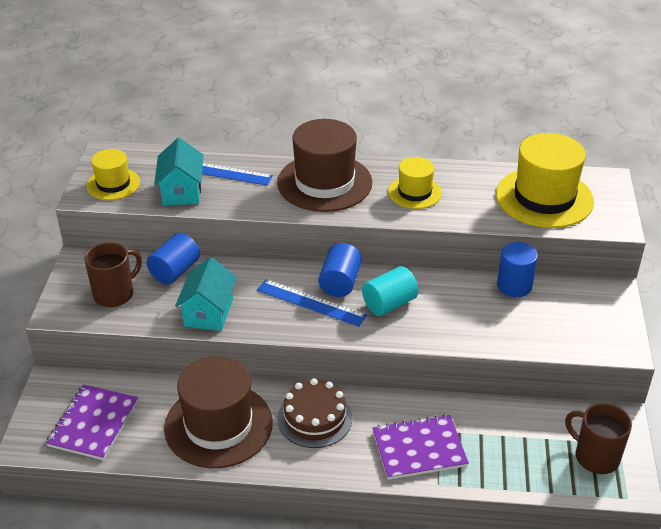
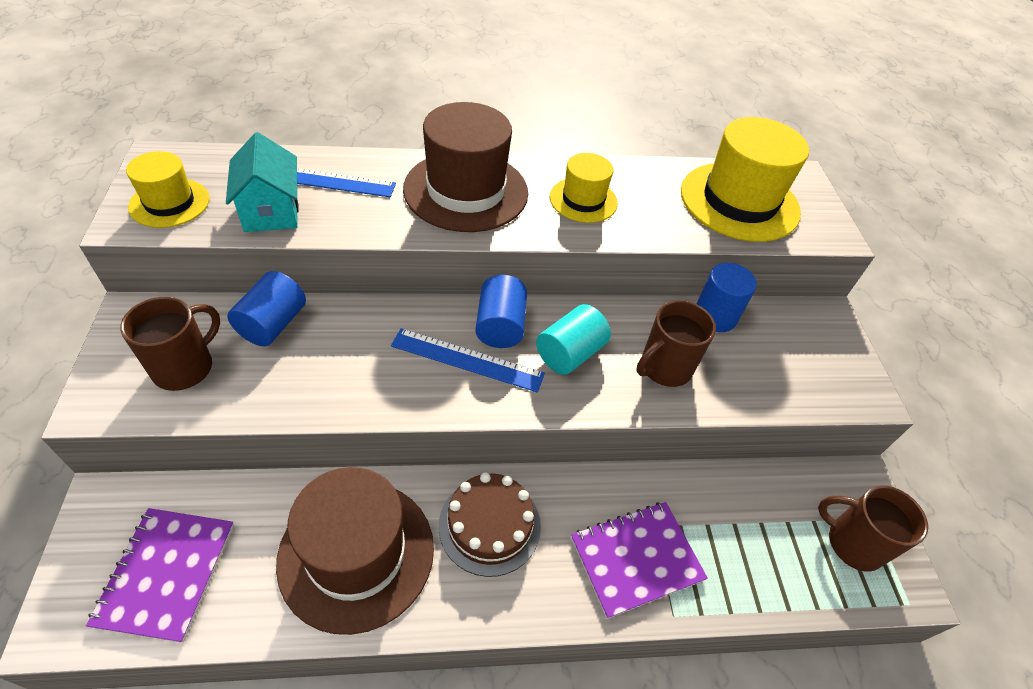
camera: 15 degrees left, 10 degrees up
(208, 313) = (326, 387): turquoise house -> none
(461, 318) = (664, 368): none -> brown mug

